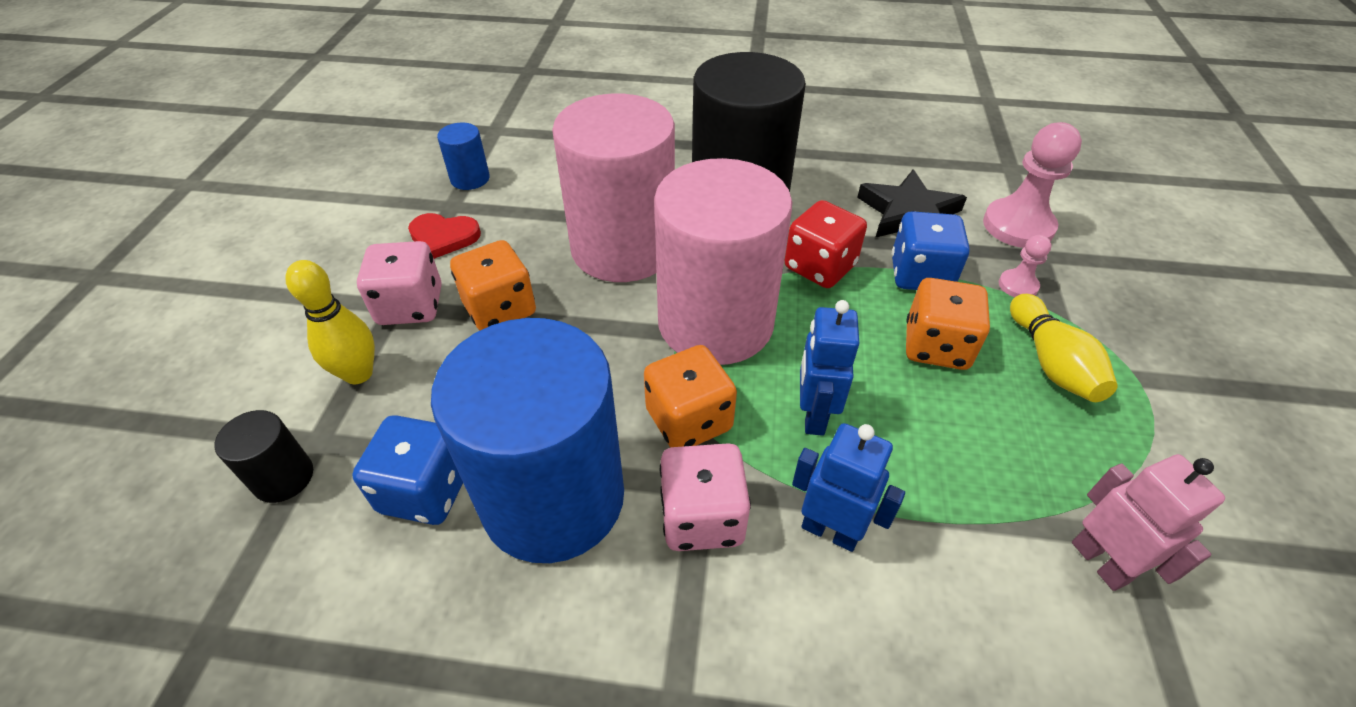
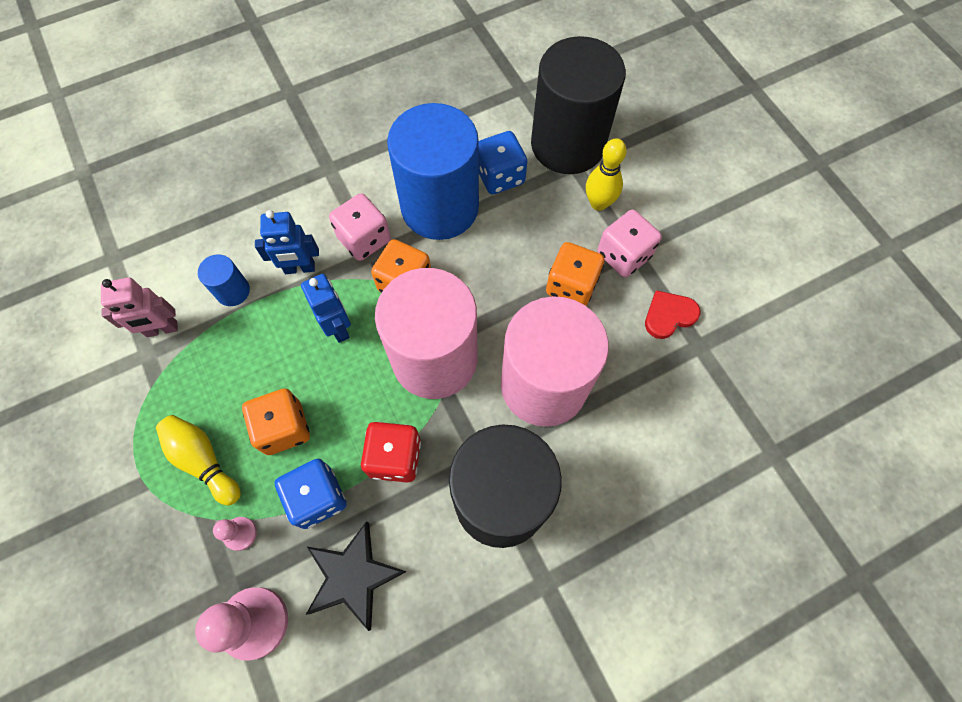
camera: 145 degrees right, 20 degrees up
(283, 477) = (567, 144): black cylinder -> black cylinder, size x2.41
(470, 179) = (720, 381): blue cylinder -> blue cylinder (233, 291)
(1100, 562) = (162, 329): pink robot -> pink robot turned 45 degrees counterclockwise

